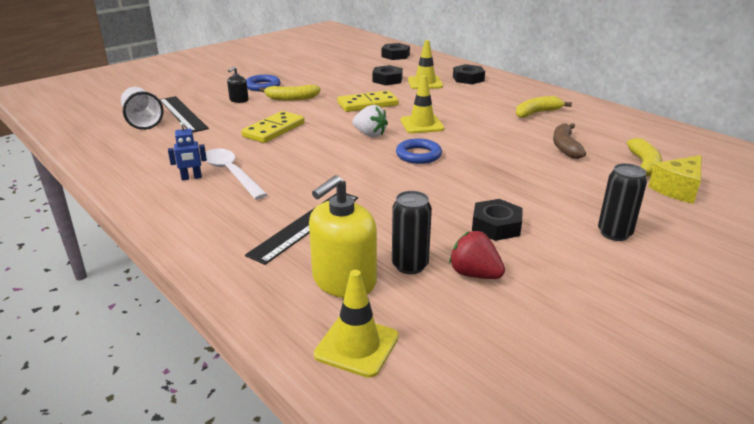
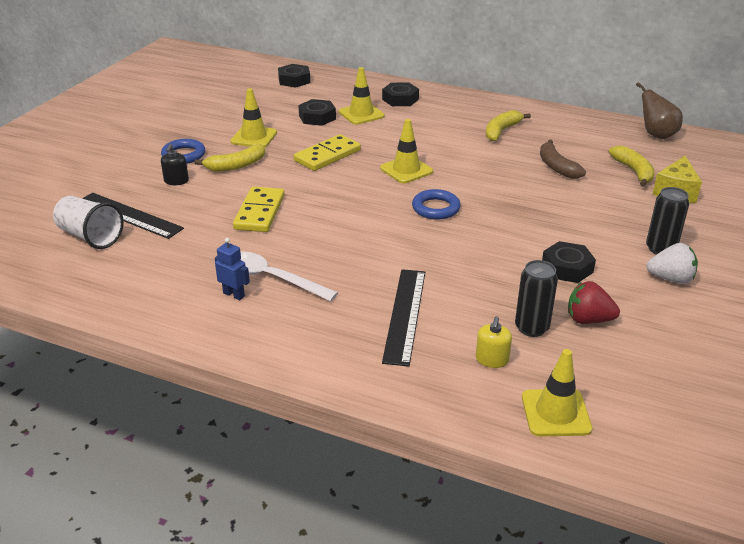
camera: 25 degrees left, 5 degrees up
(191, 178) = (234, 294): blue robot -> blue robot turned 105 degrees counterclockwise
(325, 84) = (254, 137): none -> yellow traffic cone
(344, 281) = (492, 359): yellow soap dispenser -> yellow soap dispenser, size x0.50
(370, 134) = (366, 194): white strawberry -> white strawberry (671, 279)
(697, 141) = (656, 135): none -> brown pear

